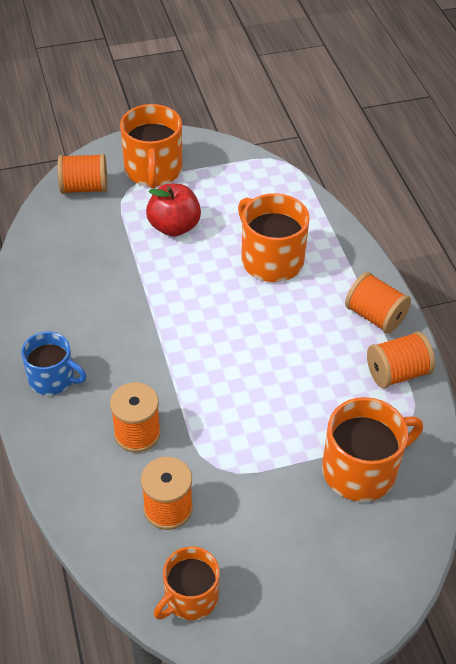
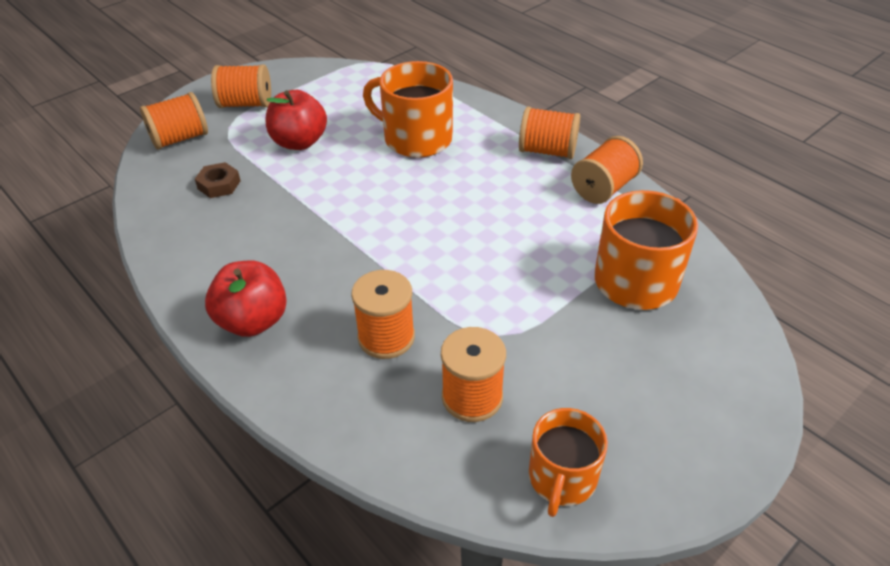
camera: 25 degrees left, 5 degrees down
(52, 378) = (253, 321): blue mug -> red apple
(91, 245) = (219, 185): none -> brown nut
(153, 170) = (246, 104): orange mug -> orange spool

